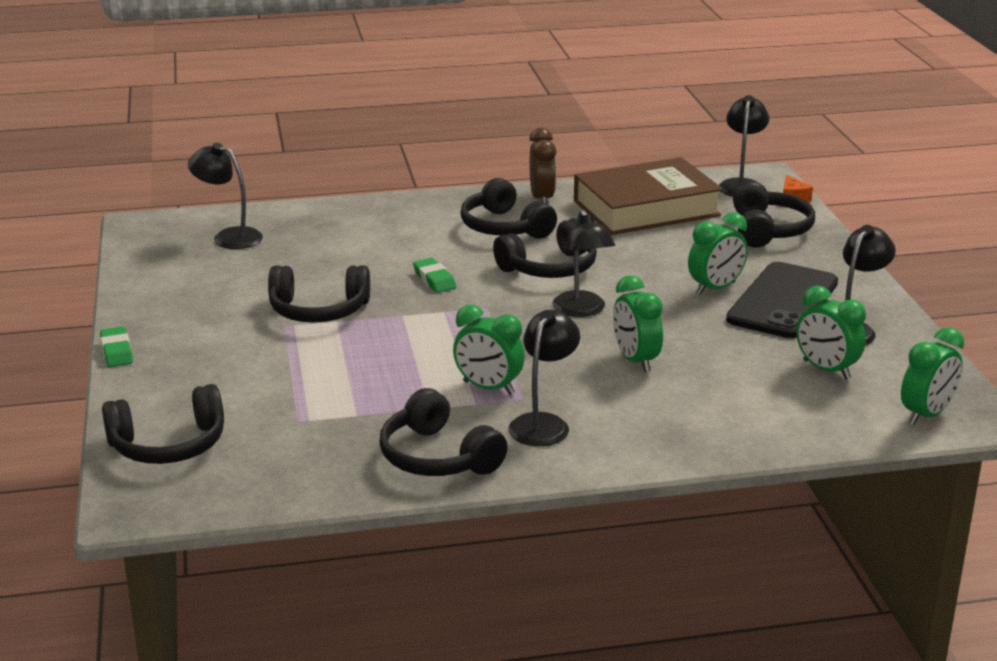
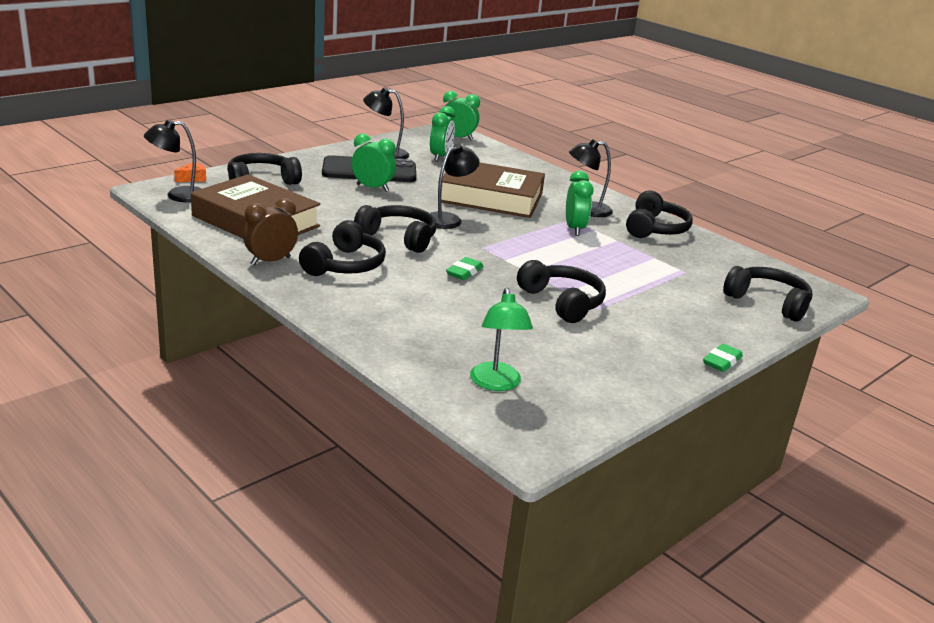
camera: 125 degrees left, 0 degrees up
(229, 237) = (496, 384): black lamp -> green lamp
(635, 360) = (491, 198): green clock -> brown book

